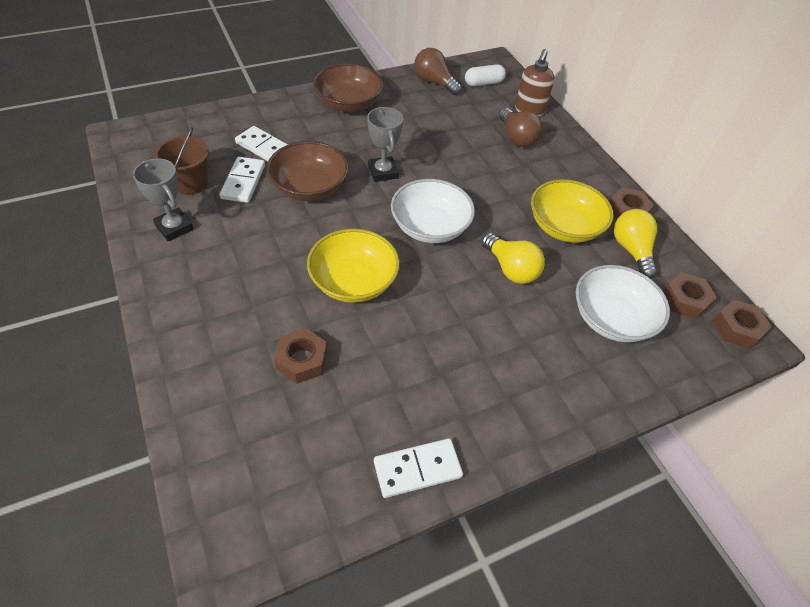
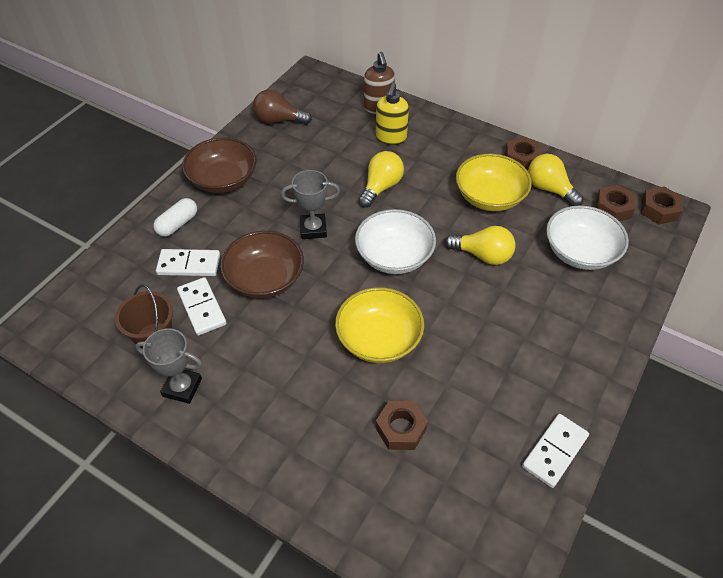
camera: 30 degrees left, 0 degrees up
(383, 172) = (313, 229): grey trophy -> grey trophy turned 45 degrees counterclockwise
(471, 170) = (381, 187): none -> yellow light bulb
(483, 83) = (320, 100): white capsule -> white capsule (177, 224)
(517, 138) = (391, 138): brown light bulb -> yellow soap dispenser

